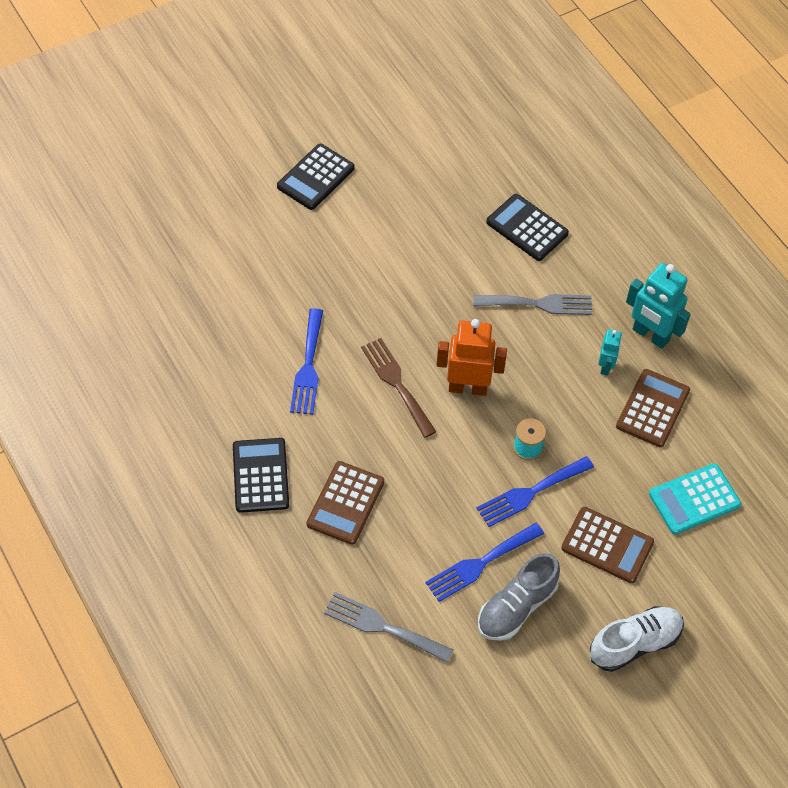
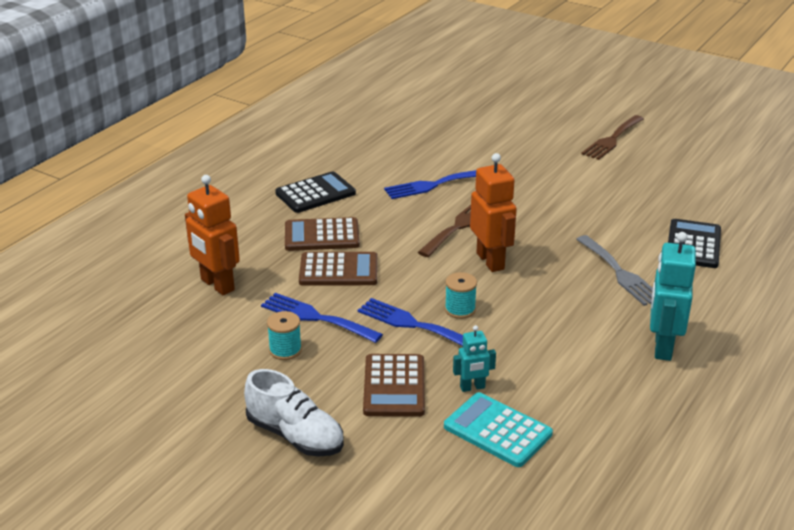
camera: 65 degrees right, 25 degrees down
(315, 177) = (612, 139): black calculator -> brown fork
(382, 627) = (217, 285): grey fork -> orange robot
(516, 607) = (285, 350): grey shoe -> turquoise spool
(606, 366) = (595, 330): turquoise robot -> turquoise robot (472, 387)
(652, 408) = (578, 372): brown calculator -> brown calculator (338, 270)

